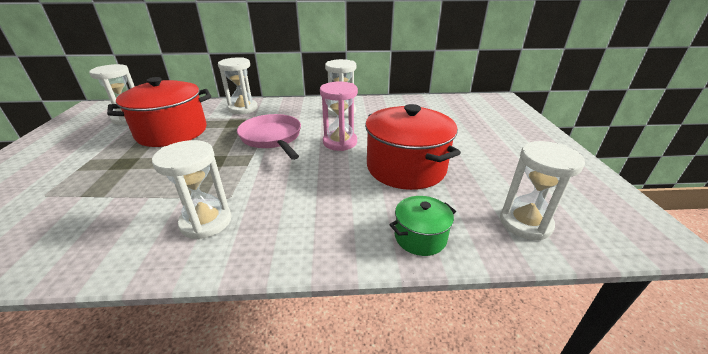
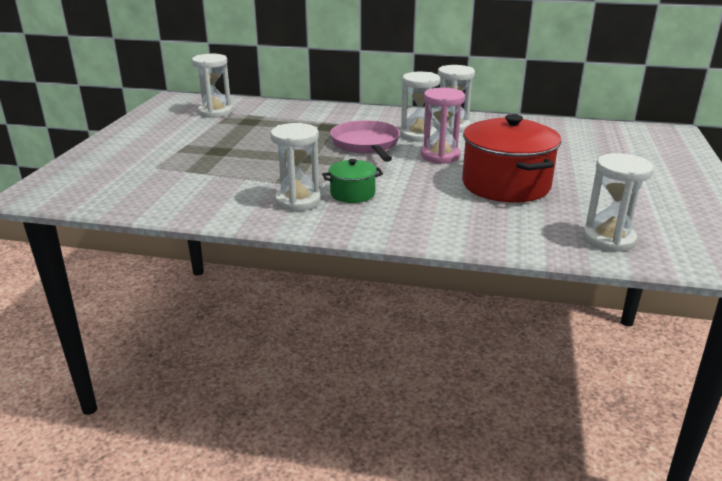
camera: 15 degrees right, 5 degrees down
(172, 132) = (261, 129): red pot -> none
(243, 109) = (337, 114): white hourglass -> white hourglass (418, 135)
(420, 237) = (494, 235): green pot -> green pot (352, 194)

